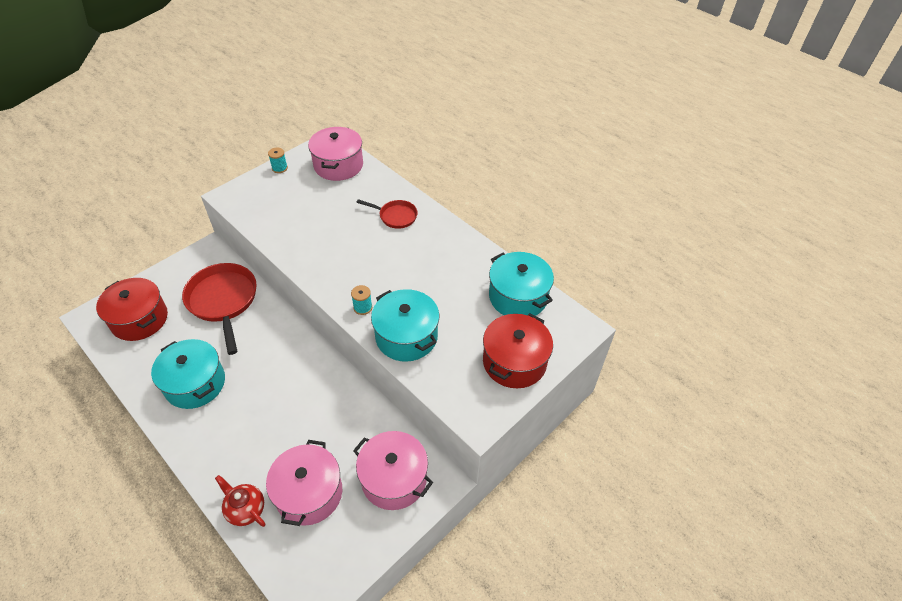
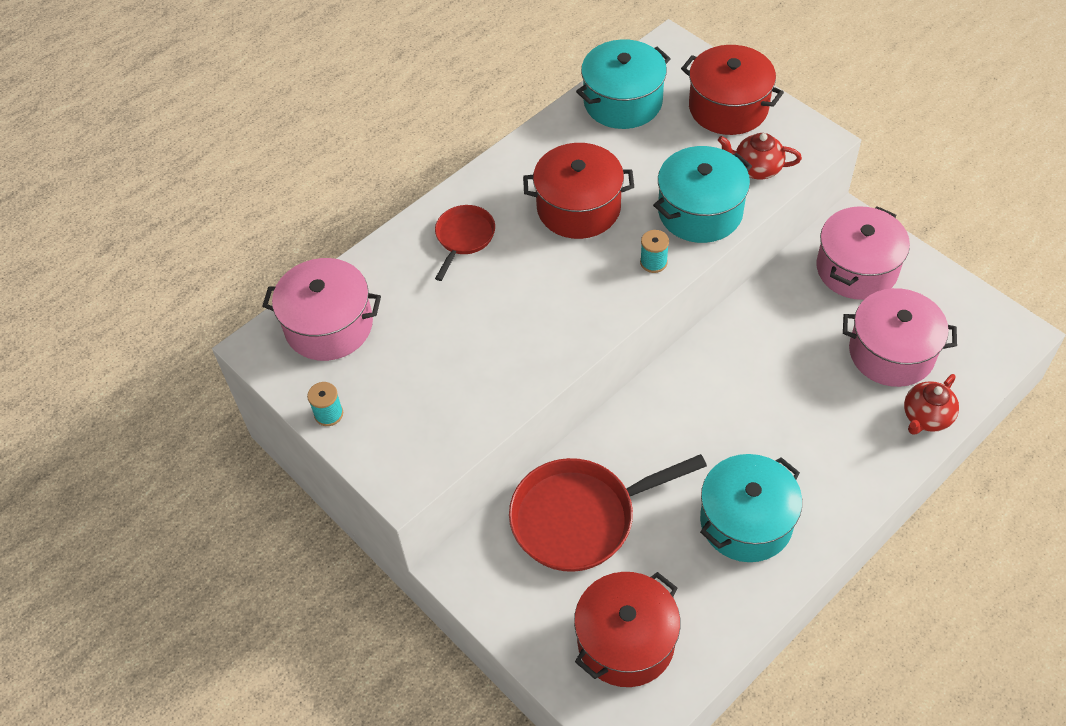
camera: 85 degrees left, 5 degrees up
(415, 270) = (578, 208): none -> red pot
(447, 375) = (756, 169): none -> red teapot

